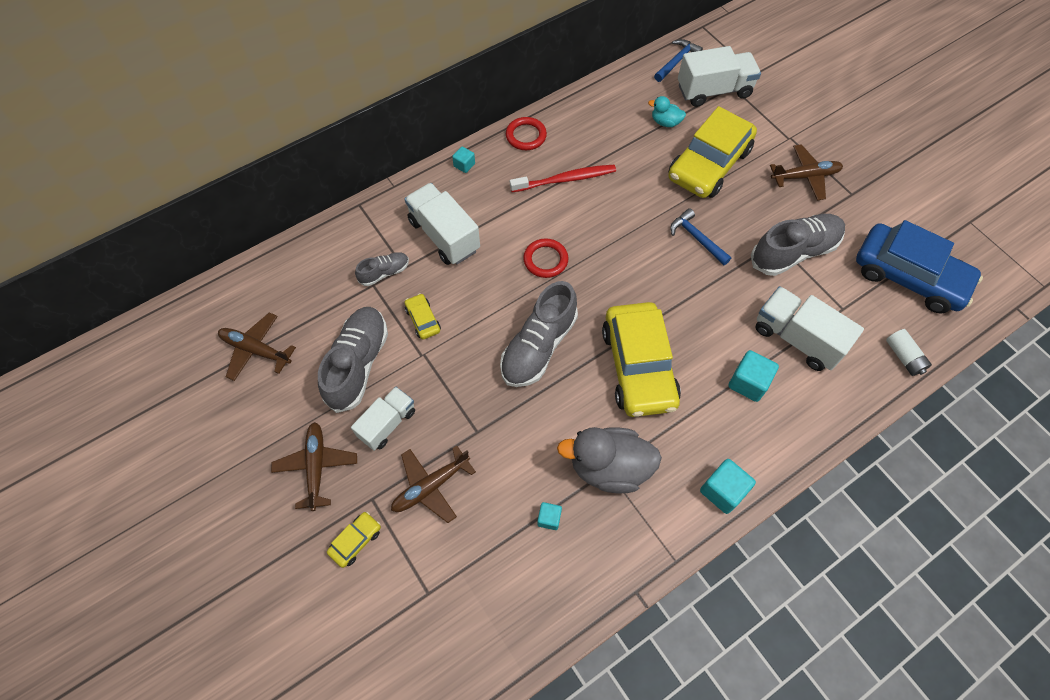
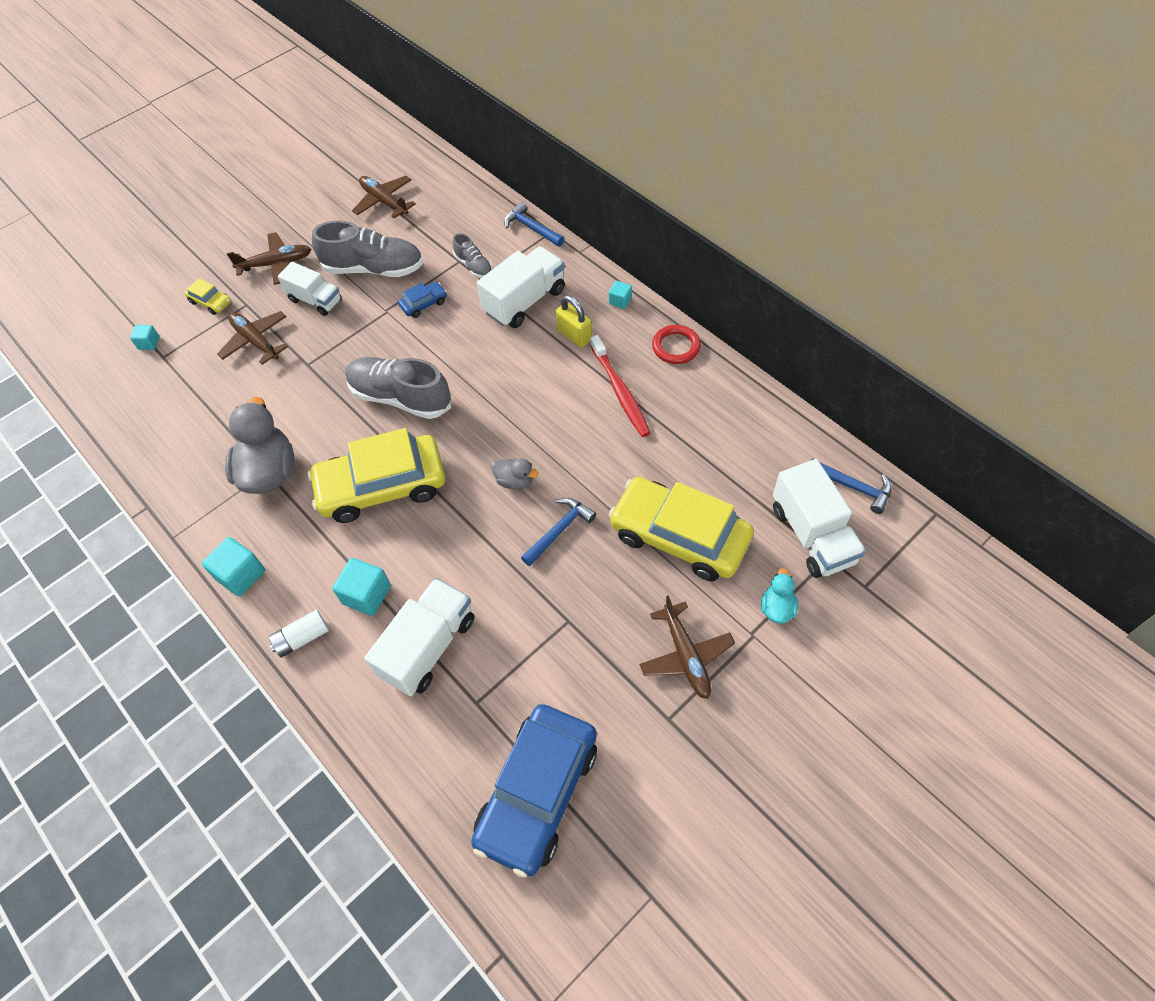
camera: 85 degrees right, 5 degrees down
(256, 350) = (384, 201): brown plane -> brown plane turned 60 degrees counterclockwise
(348, 220) = (531, 228): none -> blue hammer
(423, 320) = (424, 304): yellow car -> blue car
(495, 203) = (574, 335): none -> yellow padlock
(545, 260) = (506, 389): red ring -> none
(549, 518) = (221, 431): turquoise cube -> turquoise cube (149, 343)
(645, 263) = (515, 481): none -> grey duck
(665, 122) = (737, 483): turquoise duck -> turquoise duck (777, 608)
(794, 252) = (556, 642): grey shoe -> none
(903, 357) = (410, 778): white battery -> white battery (302, 638)

